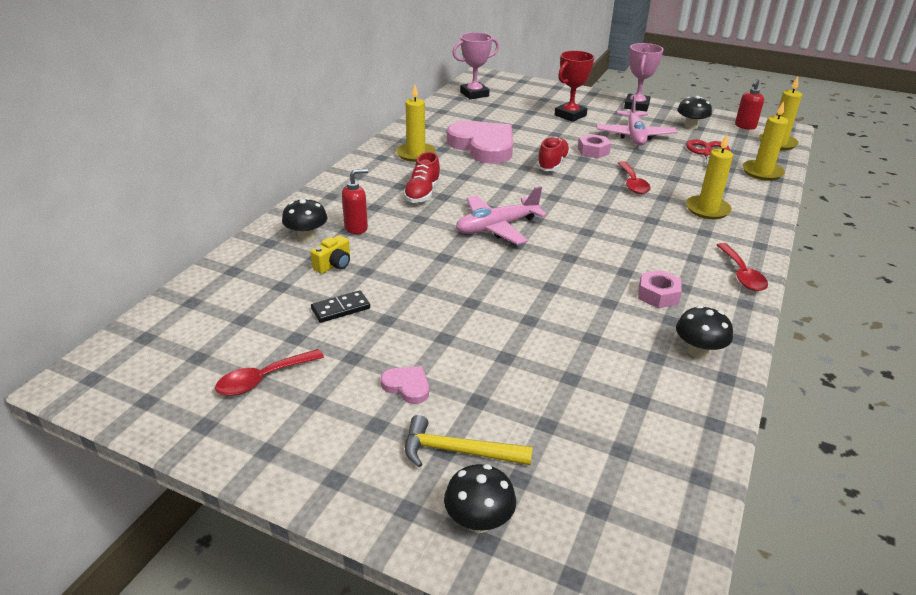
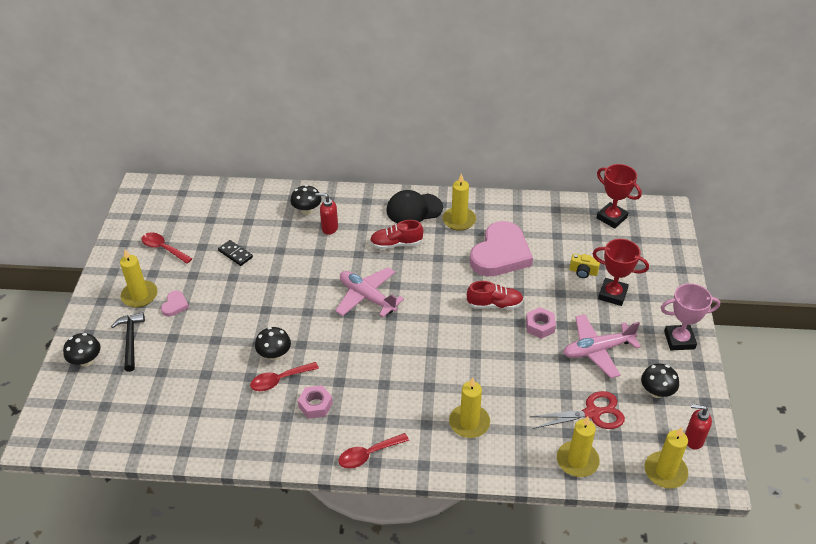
camera: 70 degrees right, 10 degrees up
(334, 265) = (280, 234): yellow camera -> yellow camera (583, 272)
(356, 228) = (329, 228): red soap dispenser -> red soap dispenser turned 150 degrees clockwise
(357, 424) = (139, 295): none -> yellow candle
(374, 172) = (414, 209): none -> black cap
(458, 451) = (130, 340): yellow hammer -> black hammer
(474, 94) = (611, 218): pink trophy -> red trophy
(632, 183) = (490, 364): red spoon -> red spoon (279, 380)
(698, 351) = (255, 436): black mushroom -> black mushroom (274, 354)

